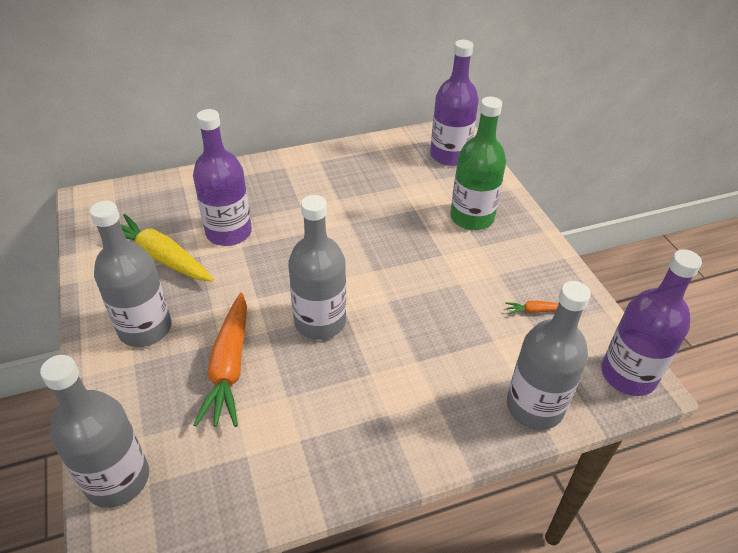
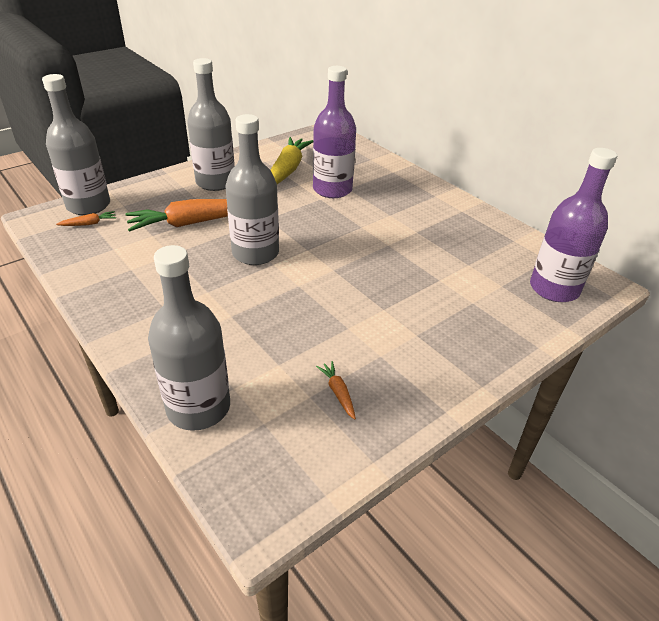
camera: 70 degrees right, 5 degrees down
(169, 480) = (89, 224): none -> orange carrot
(472, 217) = (459, 321): green bottle -> none
(628, 375) = (271, 493): purple bottle -> none

